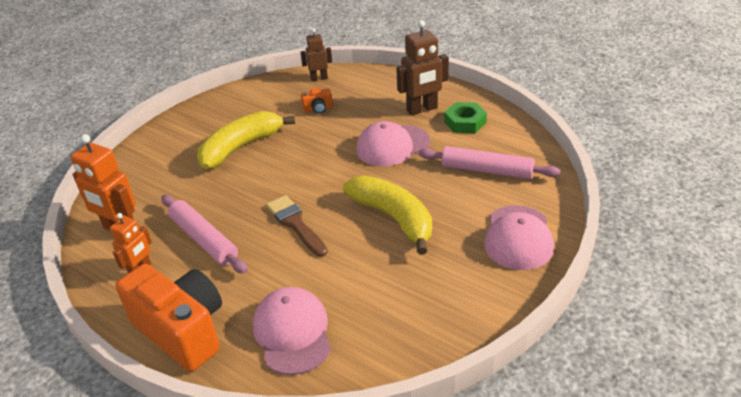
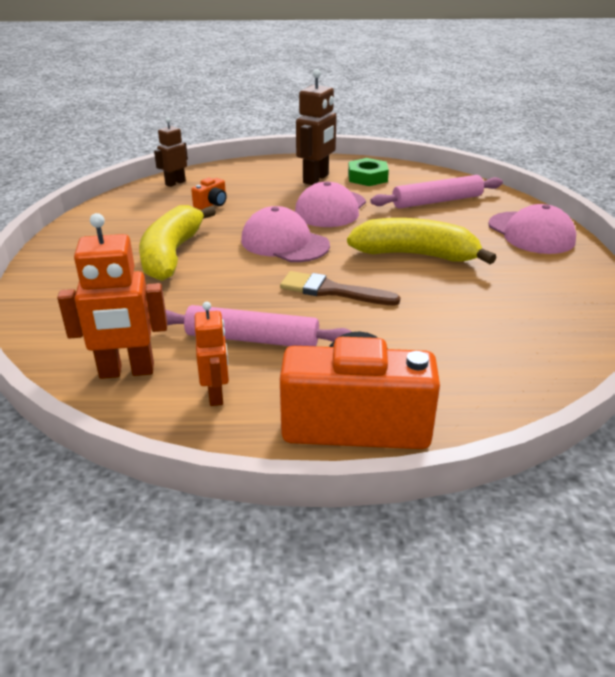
camera: 40 degrees left, 5 degrees down
(292, 332) = (467, 369): pink cap -> pink cap (284, 243)

